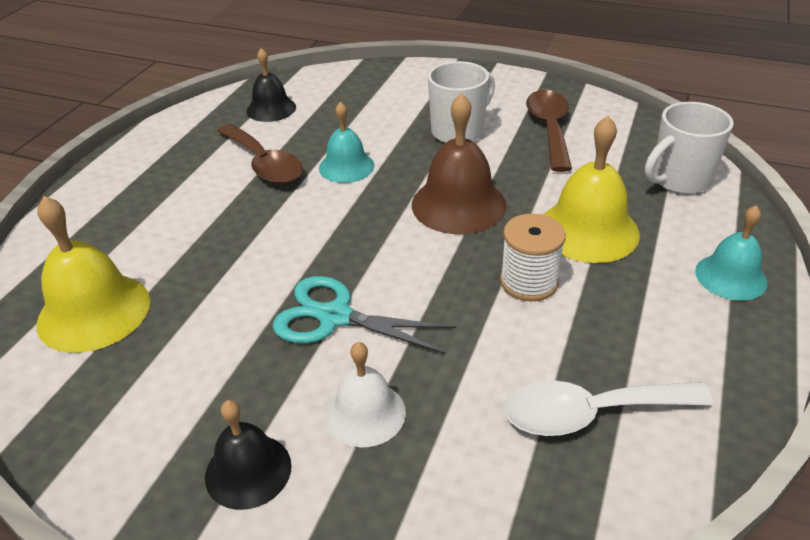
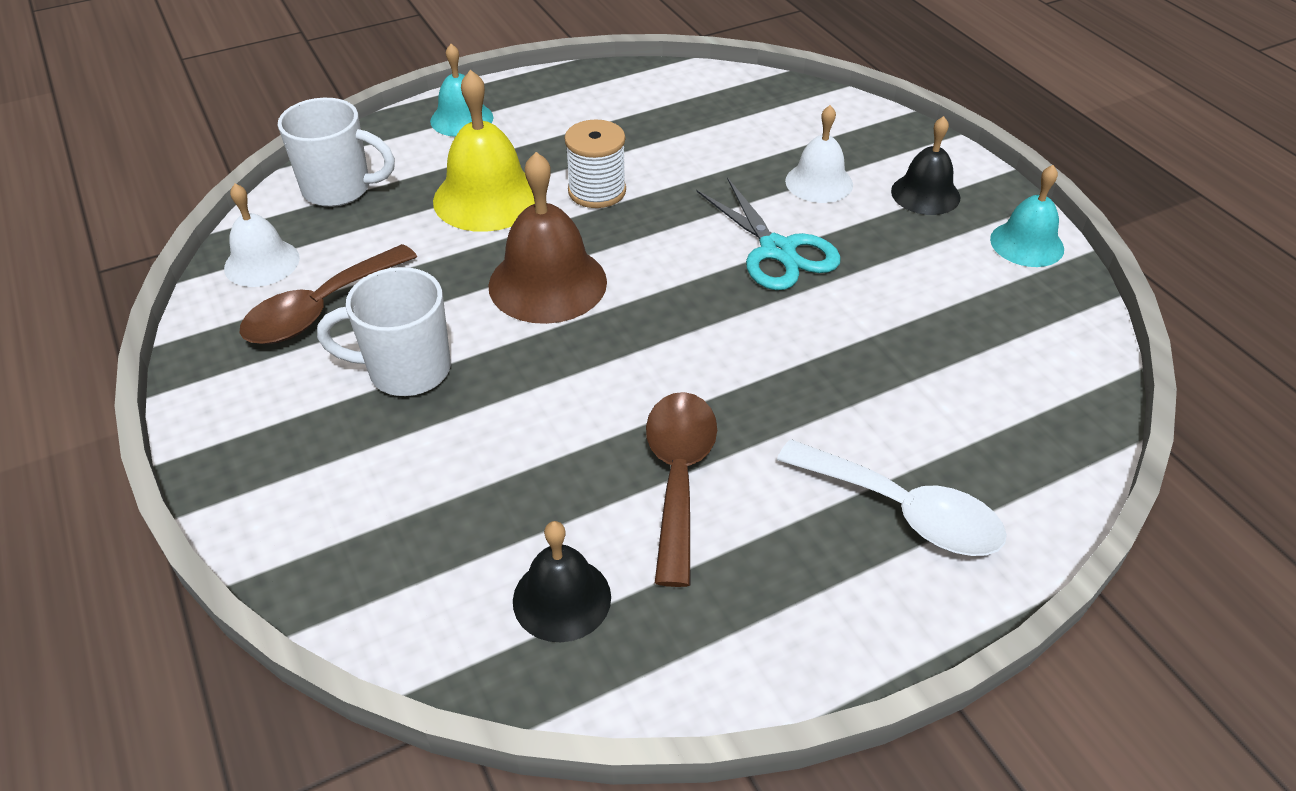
camera: 140 degrees left, 5 degrees up
(94, 311) = (998, 379): yellow bell -> none
(346, 166) = (590, 403): turquoise bell -> turquoise bell (1027, 244)
(590, 413) = (679, 113): white spoon -> white spoon (903, 511)
(622, 128) = (262, 262): none -> white bell

